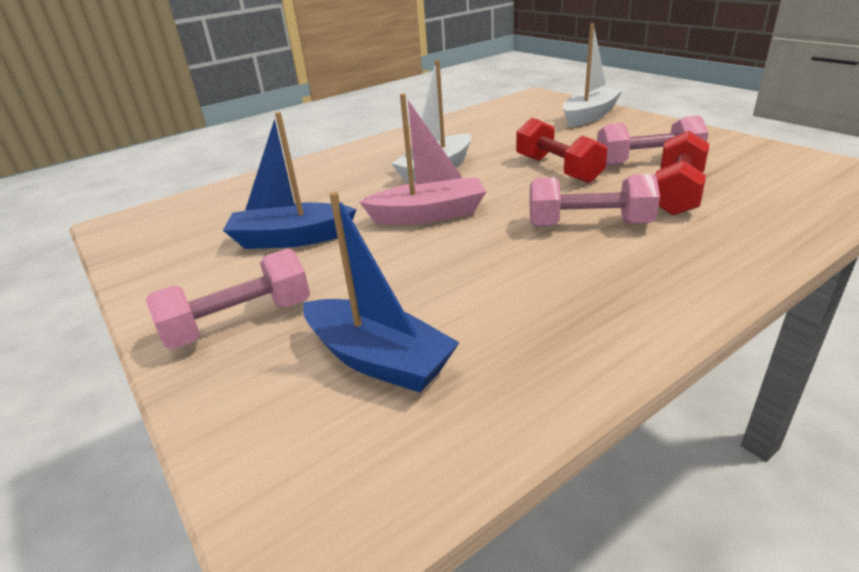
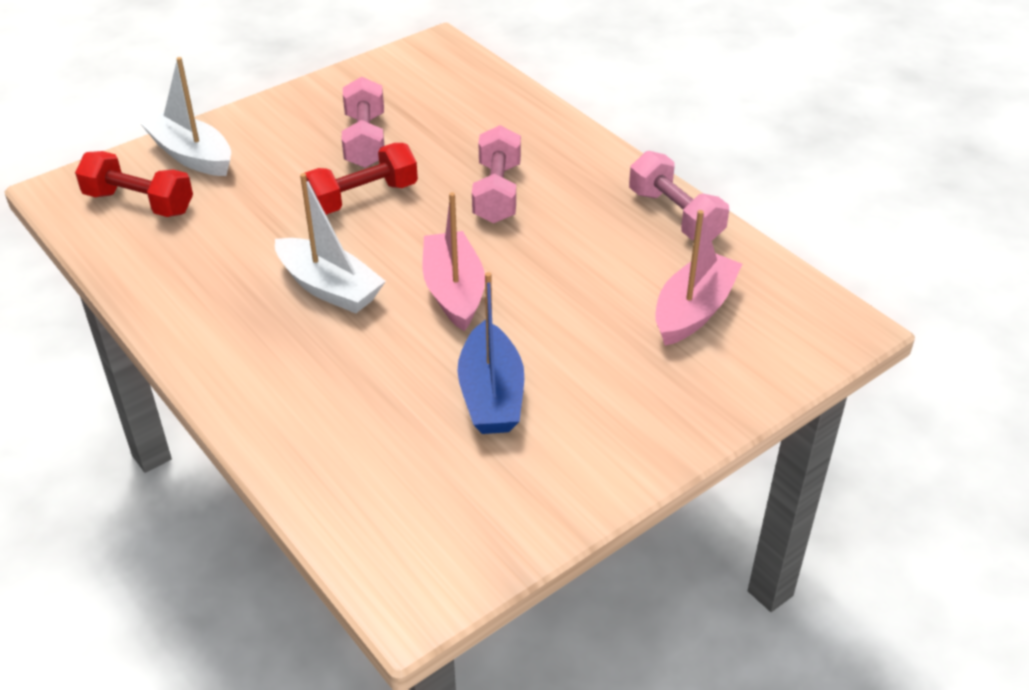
camera: 95 degrees left, 10 degrees up
(240, 322) = (649, 402): pink dumbbell -> pink dumbbell (675, 215)
(378, 359) = (693, 310): blue boat -> pink boat
(677, 194) = (446, 138): red dumbbell -> red dumbbell (139, 203)

